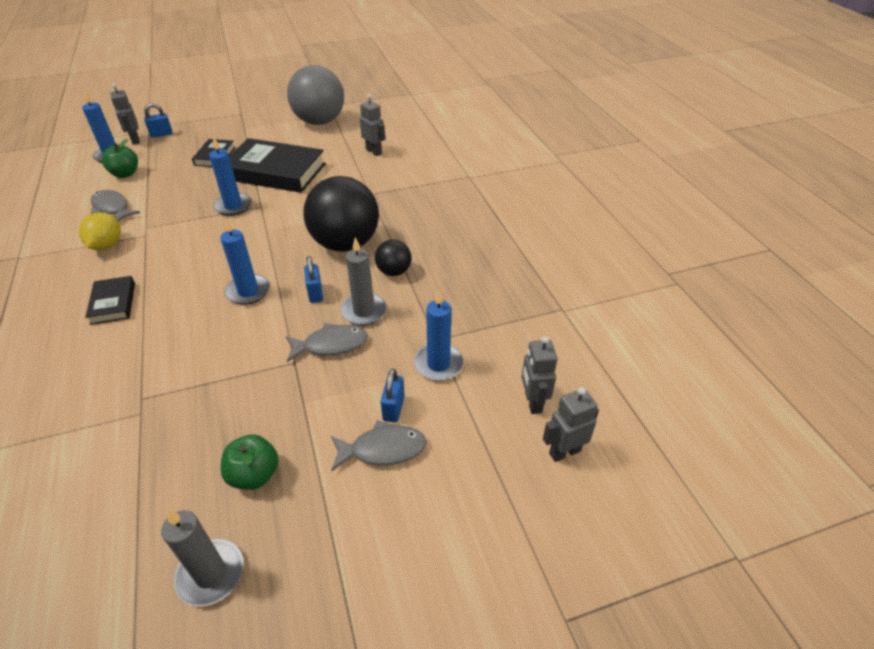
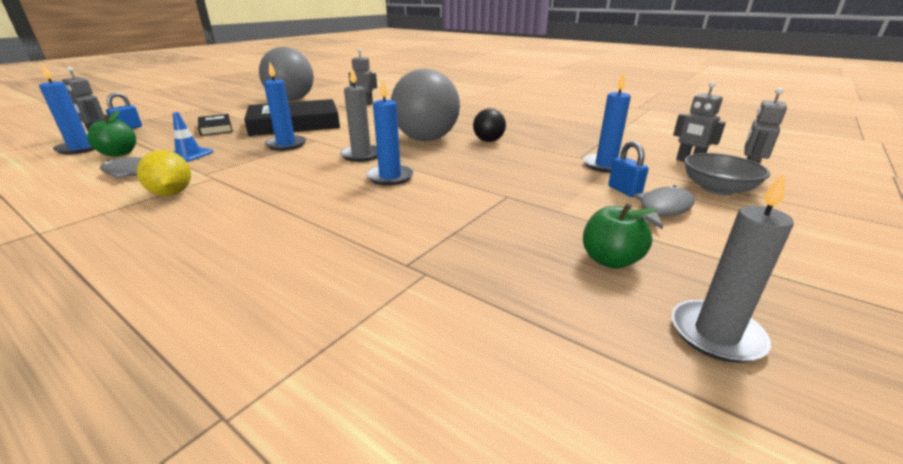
camera: 35 degrees left, 15 degrees down
(113, 303) = (249, 222): black book -> none
(161, 194) = (189, 154): none -> blue traffic cone
(315, 293) = (451, 163): blue padlock -> none
(331, 345) = (516, 180): grey fish -> none
(345, 244) = (426, 139): black ball -> grey ball
(364, 311) = (506, 160): grey candle -> grey candle (361, 155)
(482, 455) = (717, 189): none -> grey bowl

